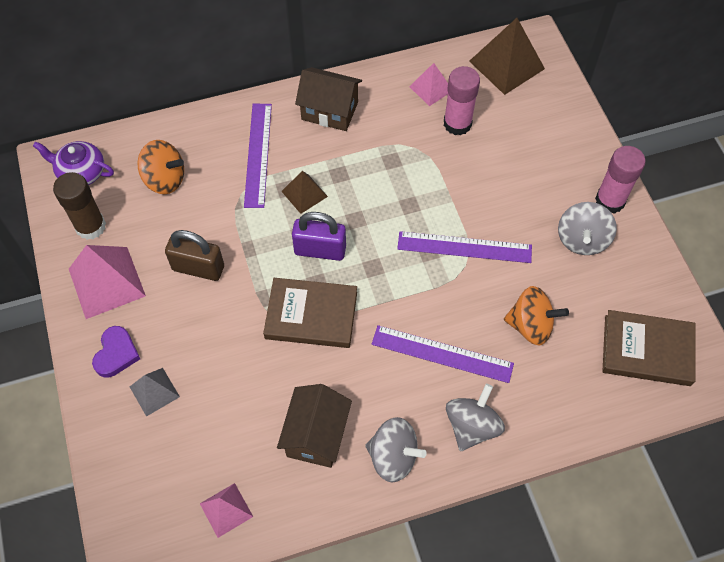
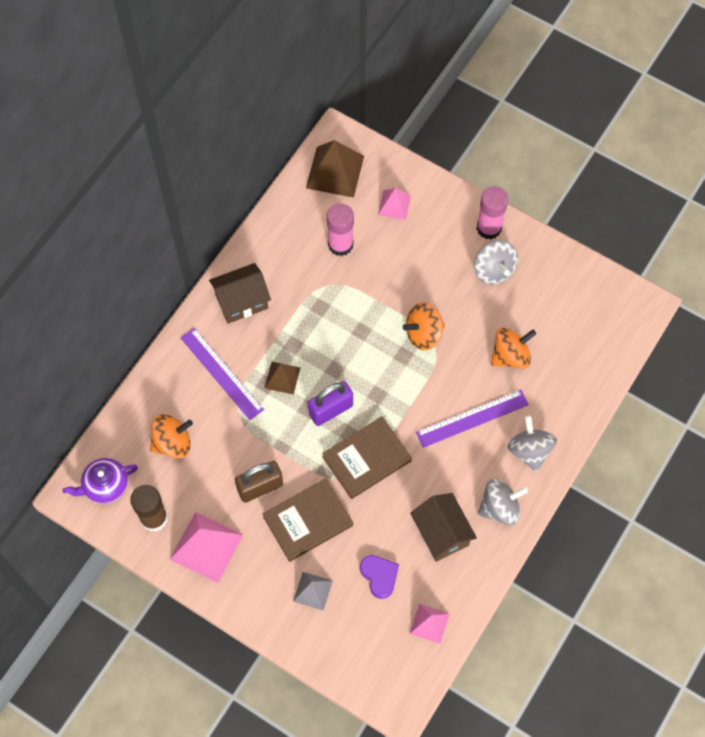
camera: 40 degrees left, 5 degrees up
(116, 354) = (262, 588): purple heart -> purple heart (379, 576)
(431, 88) = (298, 230): pink pyramid -> pink pyramid (394, 205)
(464, 247) = (423, 334): purple ruler -> orange spinning top
(647, 350) = (592, 317): brown book -> brown book (308, 521)

